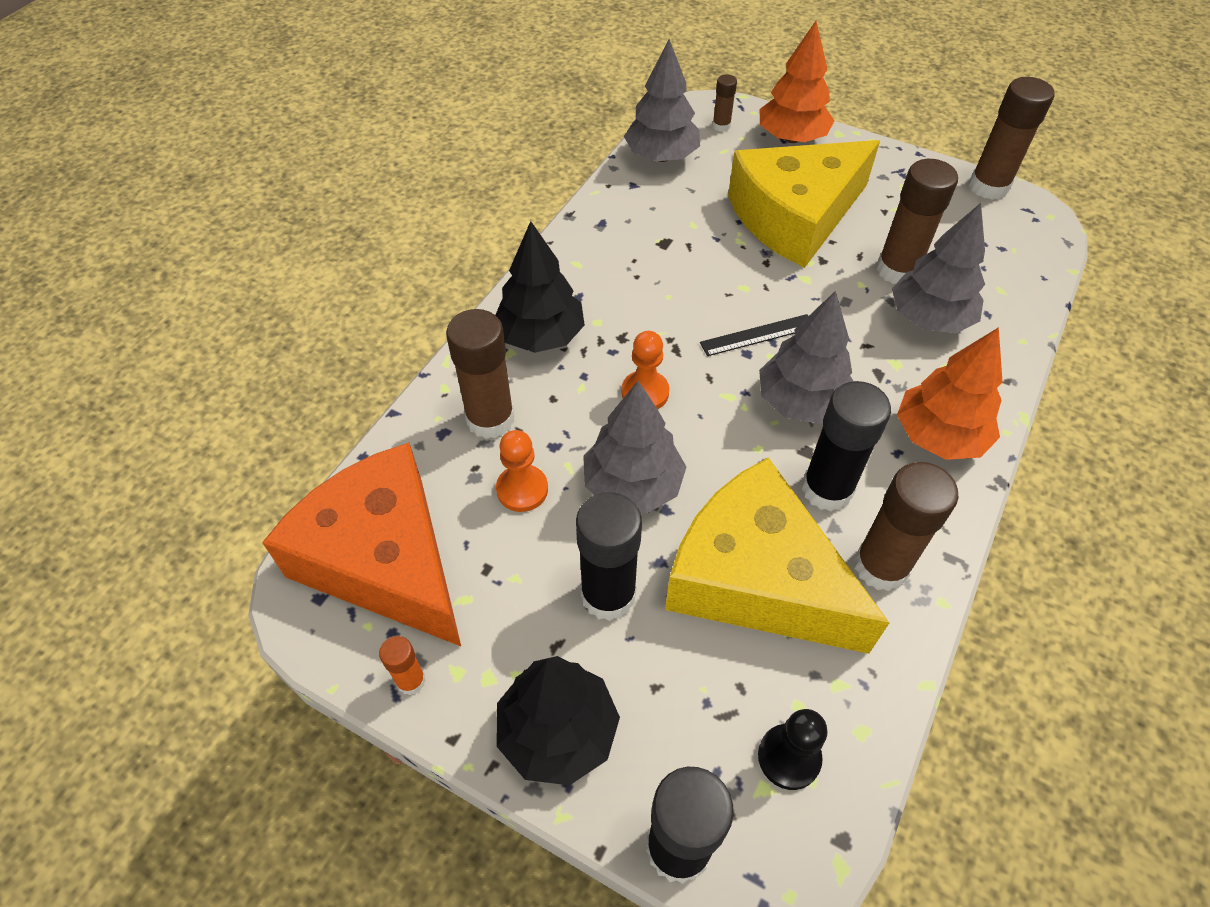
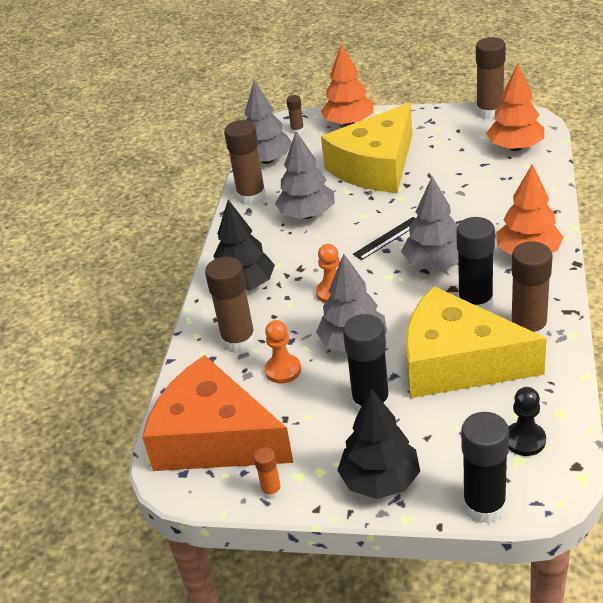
camera: 15 degrees left, 15 degrees down
(897, 270) = (457, 175): brown glue stick -> brown glue stick (251, 197)
(929, 318) = (490, 194): grey tree -> grey tree (307, 214)
(998, 255) = (515, 147): none -> orange tree

